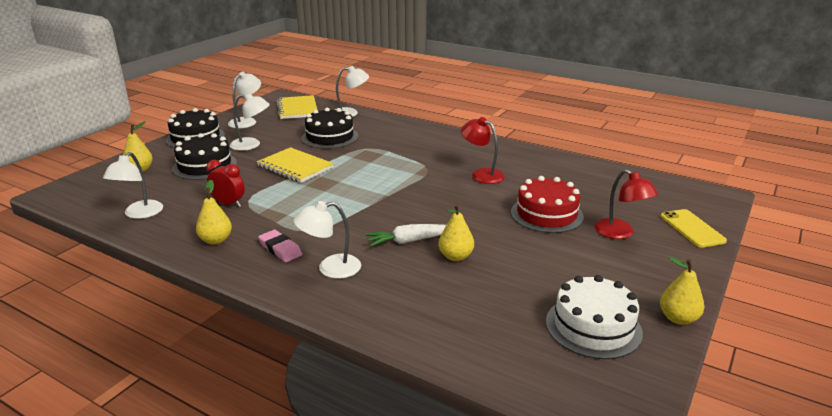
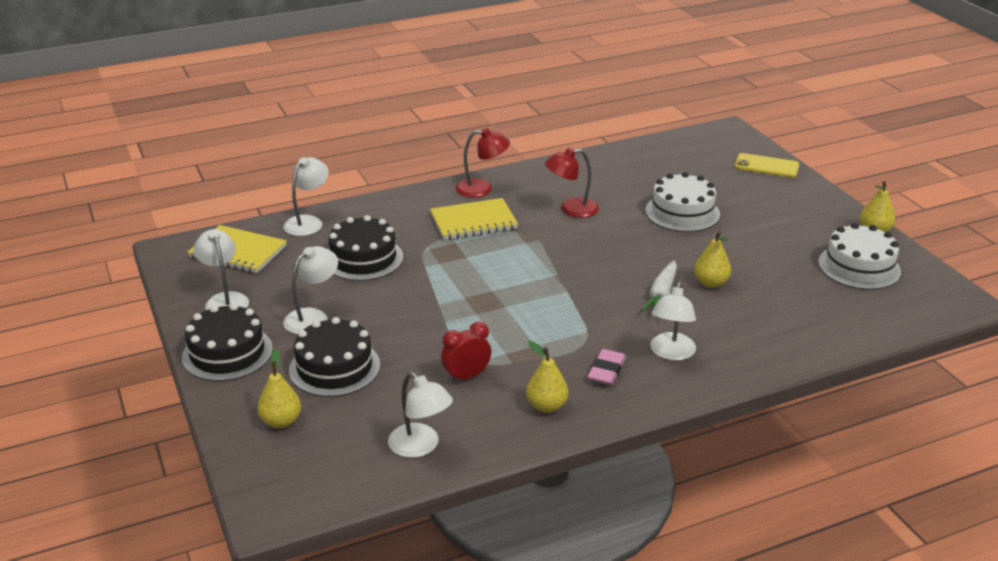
camera: 55 degrees left, 5 degrees up
(280, 249) = (606, 371): pink eraser -> pink eraser turned 60 degrees counterclockwise
(295, 167) = (420, 306): yellow notebook -> yellow notebook (473, 221)
(546, 214) = (682, 212): red cake -> white cake
(620, 233) = (745, 196): red lamp -> red lamp (482, 189)

